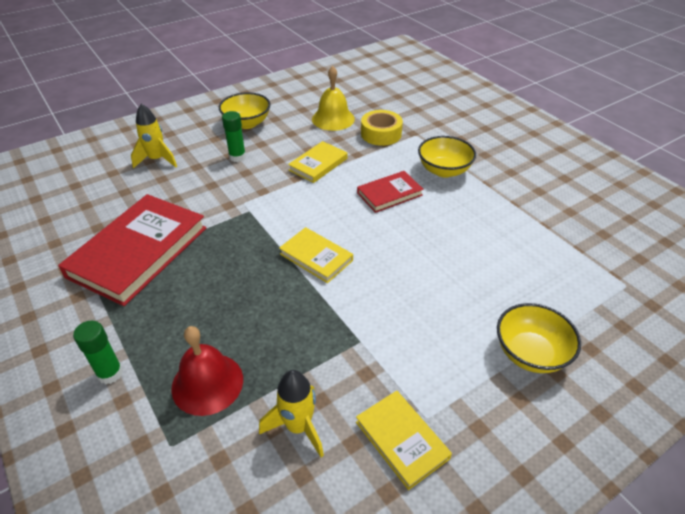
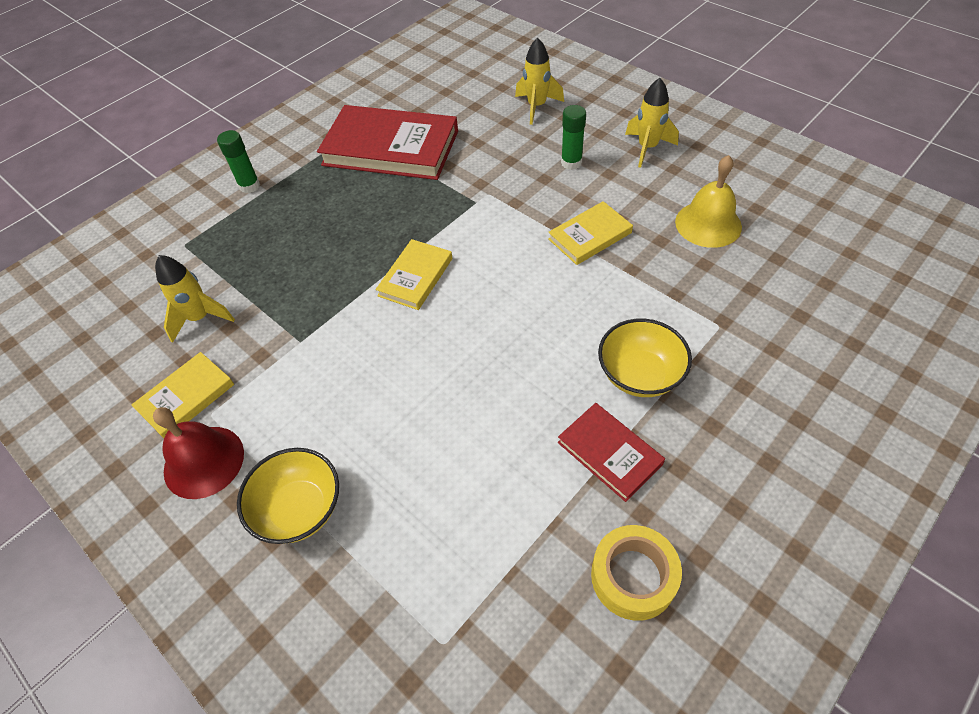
camera: 80 degrees right, 10 degrees up
(207, 383) = (243, 246): red bell -> red bell (204, 461)
(247, 123) = (647, 148): yellow bowl -> yellow rocket
(318, 164) = (590, 236): yellow book -> yellow book turned 60 degrees counterclockwise
(381, 134) = (698, 284): yellow tape -> yellow tape (633, 577)
(389, 194) = (556, 320): red book -> red book (609, 453)

